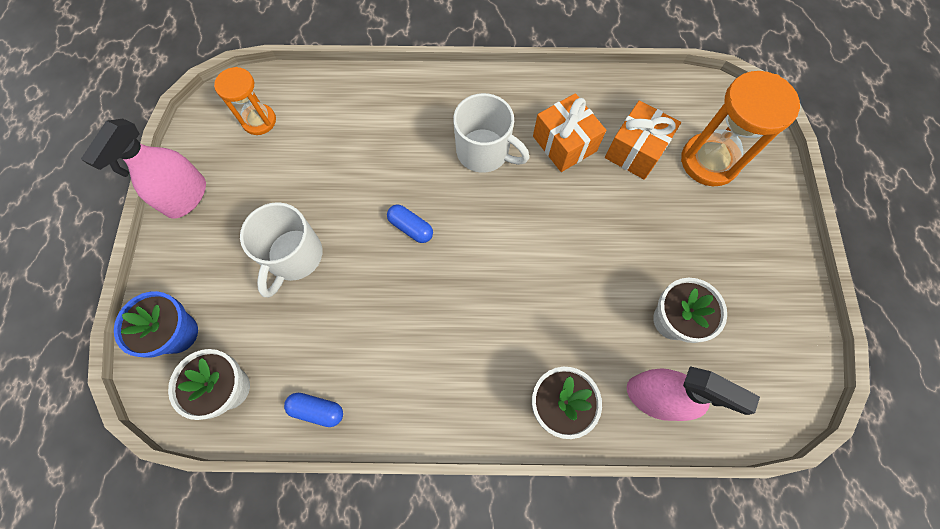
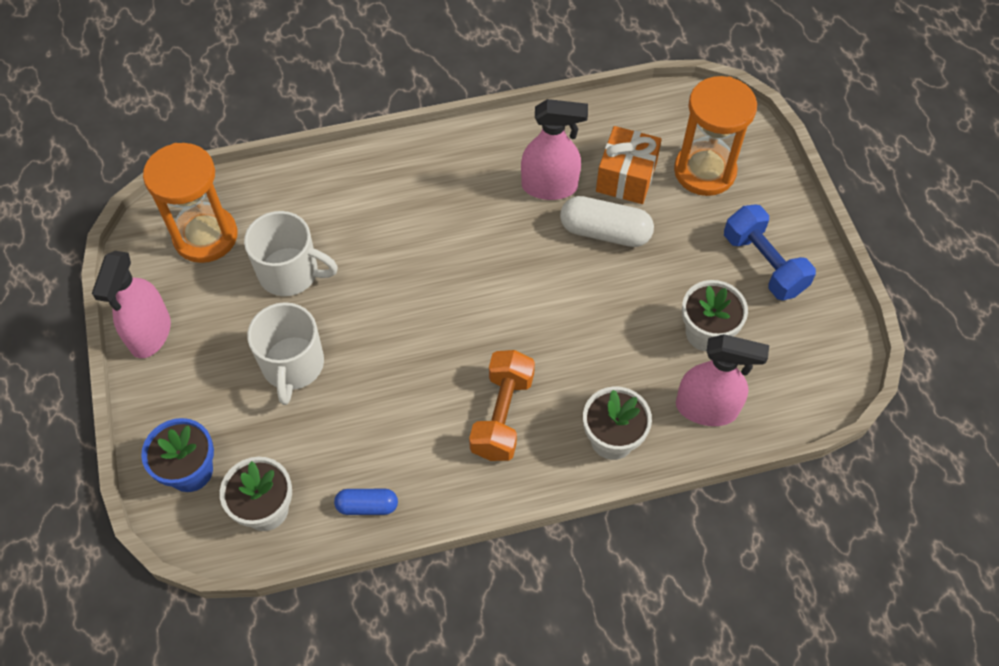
camera: 15 degrees left, 10 degrees down
(259, 121) = (205, 236): orange hourglass -> orange hourglass, size x1.64
(411, 227) = (410, 307): blue capsule -> none
(462, 353) = (502, 415): none -> orange dumbbell
(484, 152) = (466, 214): white mug -> white mug (290, 273)
(564, 144) = (549, 187): orange gift -> pink spray bottle
(603, 198) = (605, 232): none -> white capsule
(744, 265) = (764, 264): none -> blue dumbbell

